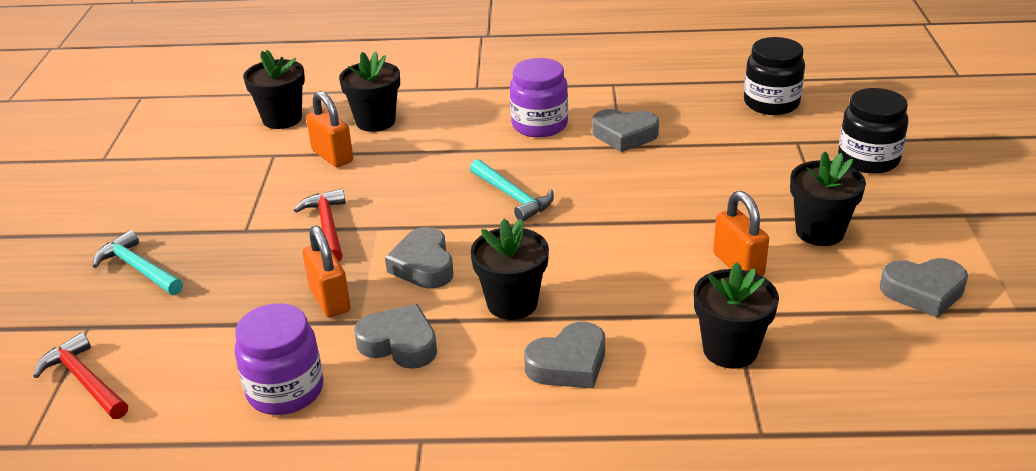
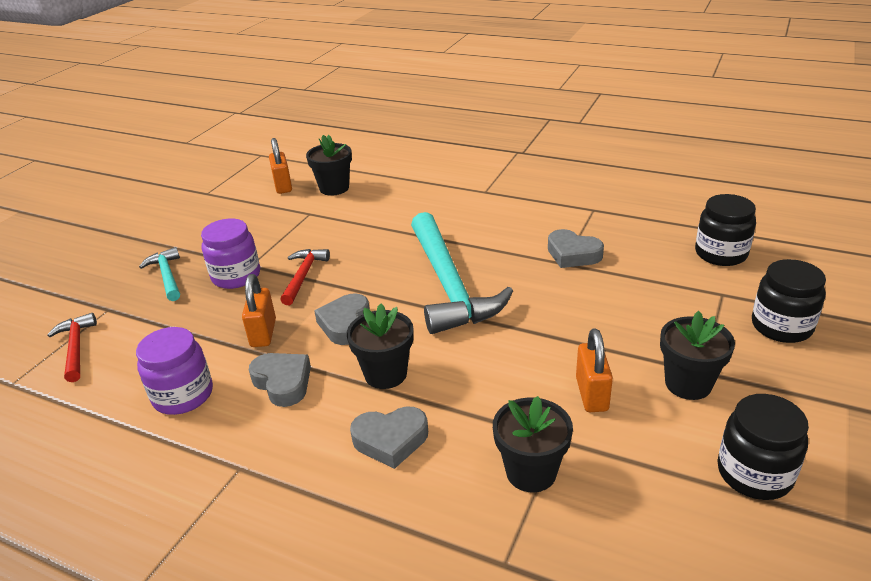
camera: 25 degrees right, 0 degrees up
(332, 156) = (346, 223): orange padlock -> orange padlock (283, 186)
(375, 121) = (394, 203): black flower pot -> none
(513, 196) = (449, 285): turquoise hammer -> turquoise hammer, size x2.08
(539, 125) = (511, 231): purple jar -> purple jar (236, 276)
(923, 292) = (754, 473): grey heart -> black jar

